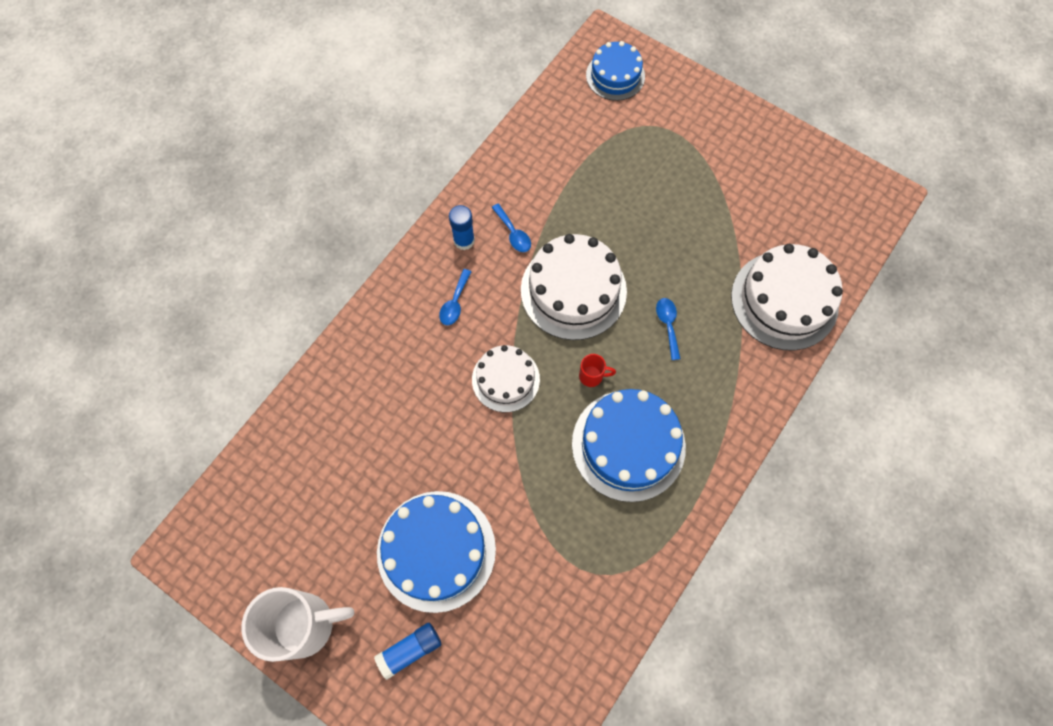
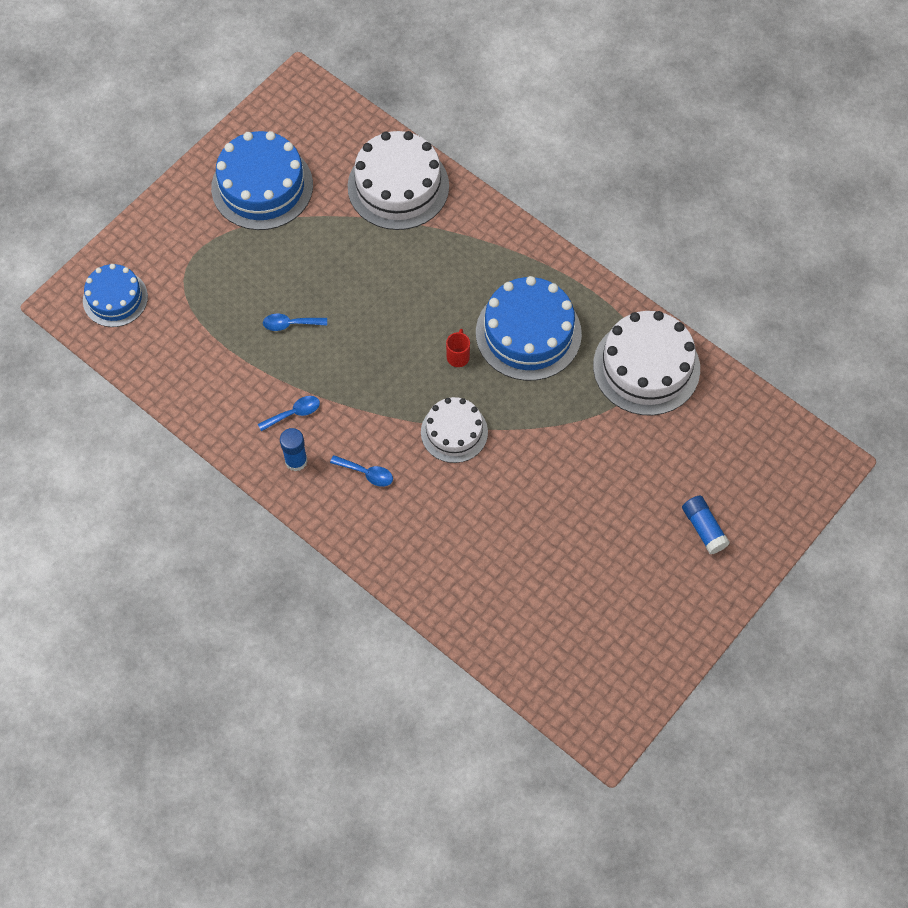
camera: 85 degrees left, 5 degrees down
(306, 624) = (678, 618): white mug -> none
(436, 550) = (616, 502): blue cake -> blue cake (262, 186)
(573, 290) = (366, 363): white cake -> white cake (646, 367)
(668, 325) = (412, 286): blue spoon -> blue spoon (290, 324)

